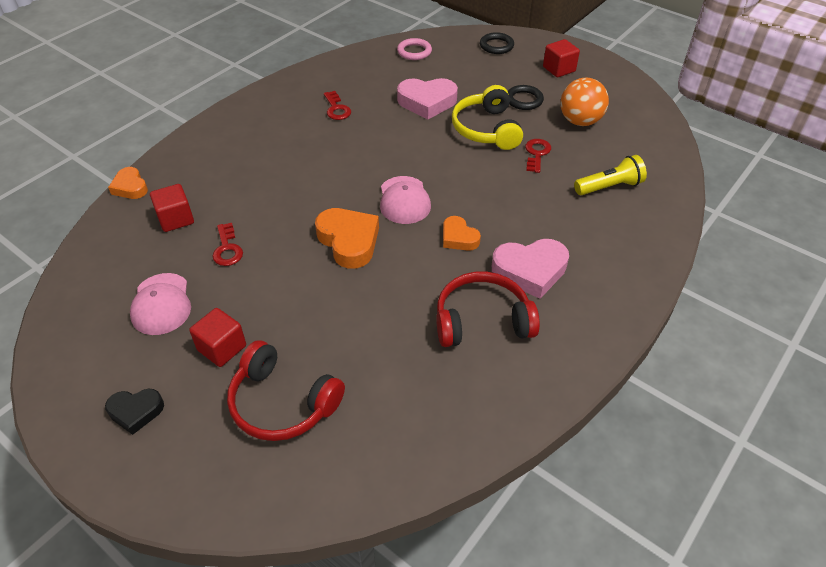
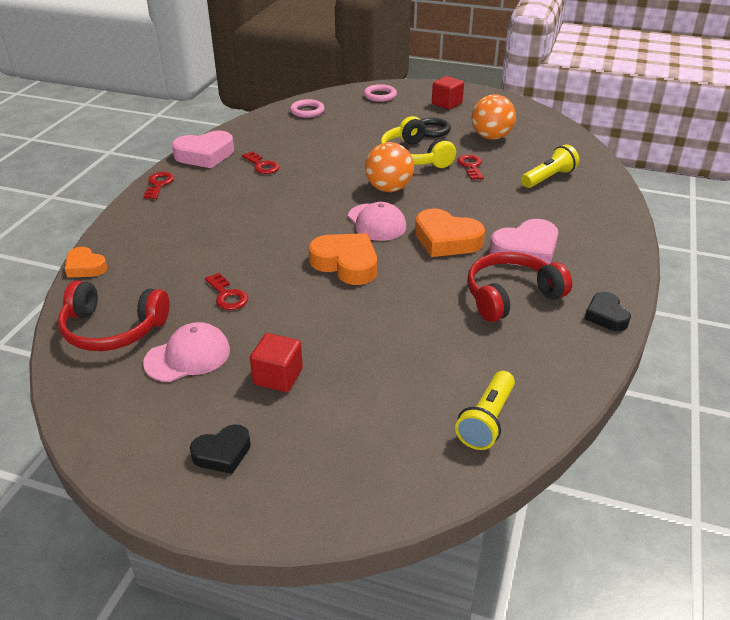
camera: 20 degrees left, 10 degrees down
(161, 304) = (188, 356): pink cap -> pink cap turned 90 degrees counterclockwise
(176, 219) = (155, 283): red cube -> none
(235, 111) = (159, 184): none -> red key
(282, 403) = (371, 405): red headphones -> red headphones (113, 329)
(374, 453) = (487, 420): none -> yellow flashlight
(427, 102) = (346, 146): pink heart -> pink heart (205, 155)
(439, 163) = (389, 188): none -> orange ball
(458, 238) = (446, 240): orange heart -> orange heart, size x1.67
(496, 46) = (380, 96): black ring -> pink ring
(563, 371) = (606, 316): none -> black heart

